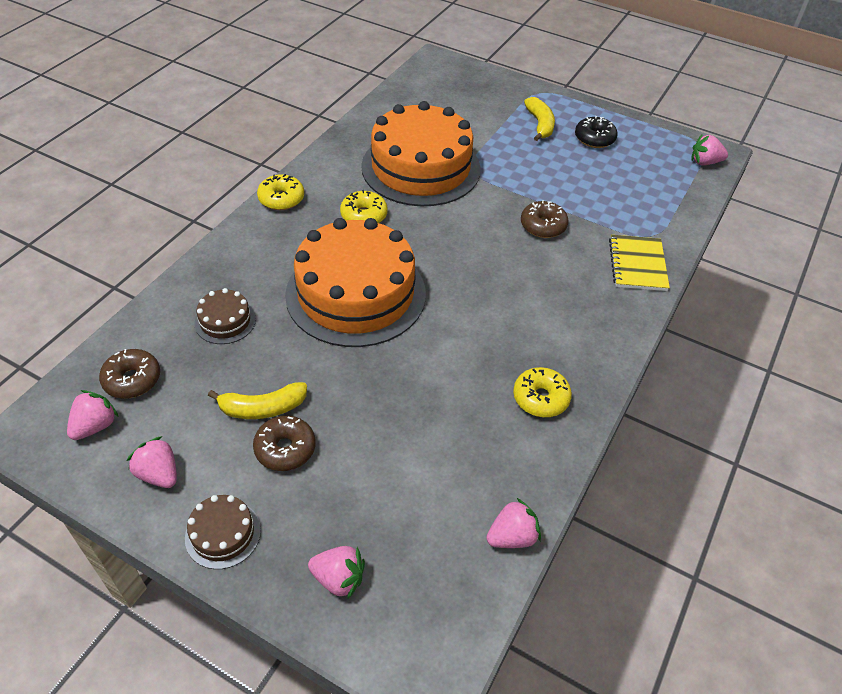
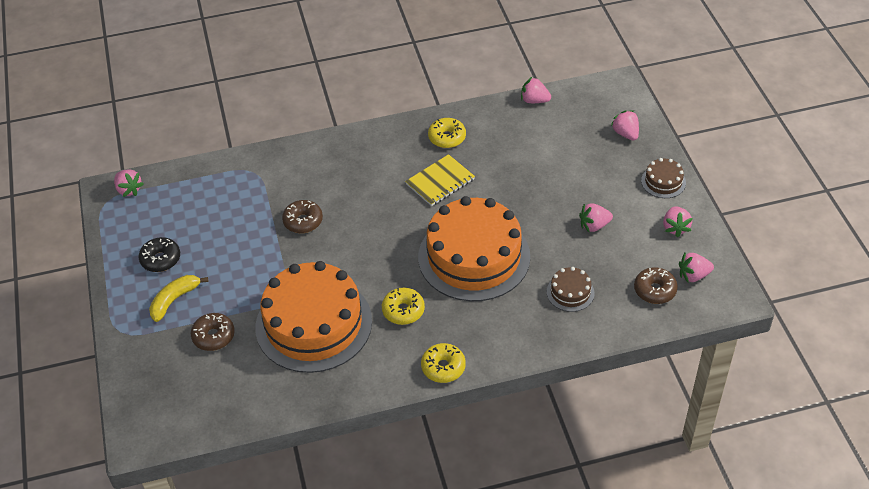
camera: 130 degrees left, 0 degrees up
(262, 408) = (594, 226): yellow banana -> pink strawberry
(285, 449) = (600, 198): brown donut -> brown donut (213, 336)
(637, 264) = (290, 162): yellow notebook -> yellow notebook (440, 182)

